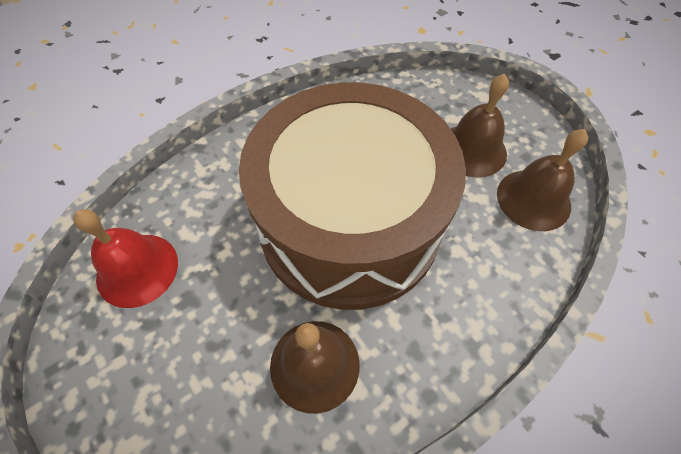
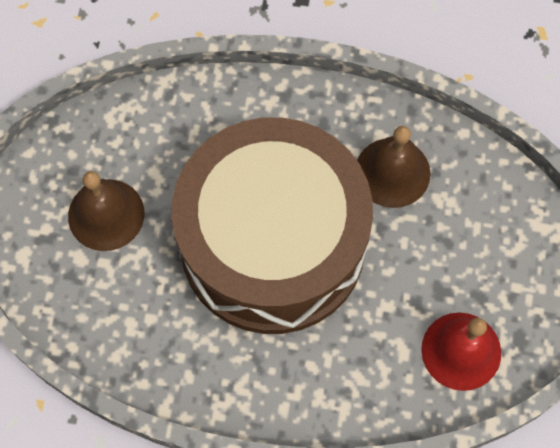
camera: 135 degrees left, 10 degrees up
(533, 199) = (119, 136): brown bell -> none

